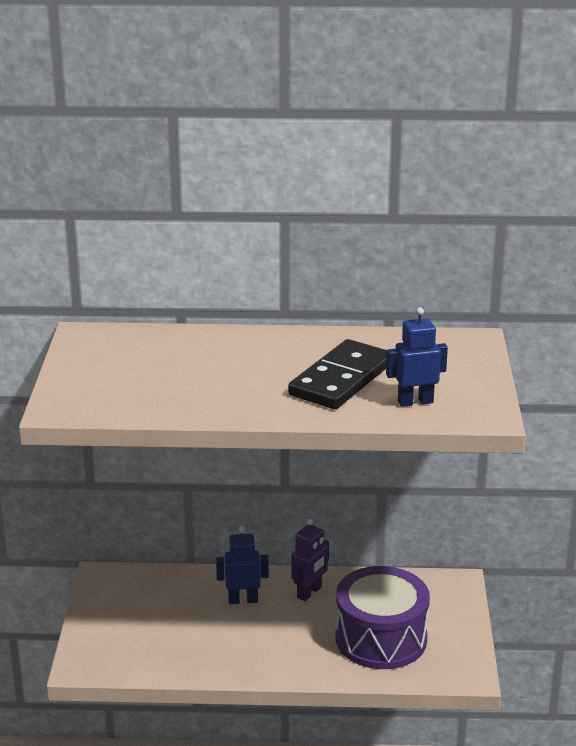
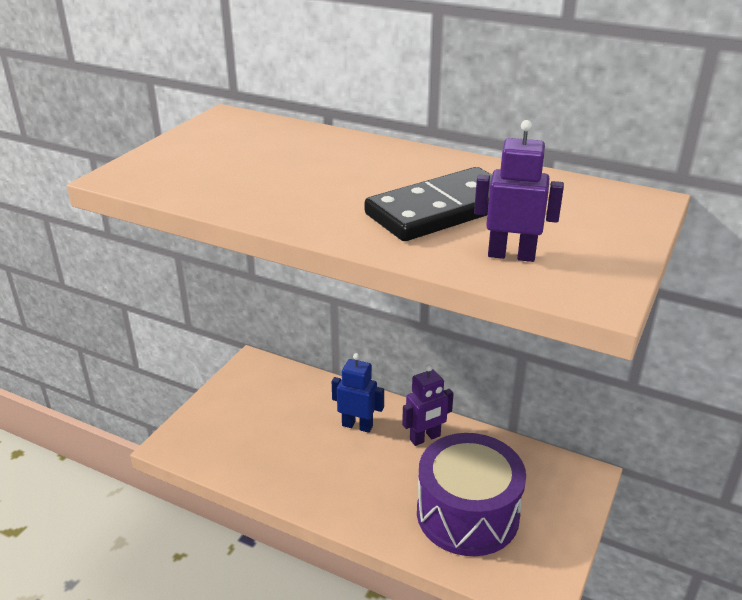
camera: 25 degrees right, 5 degrees up
(415, 402) = (511, 255): blue robot -> purple robot

